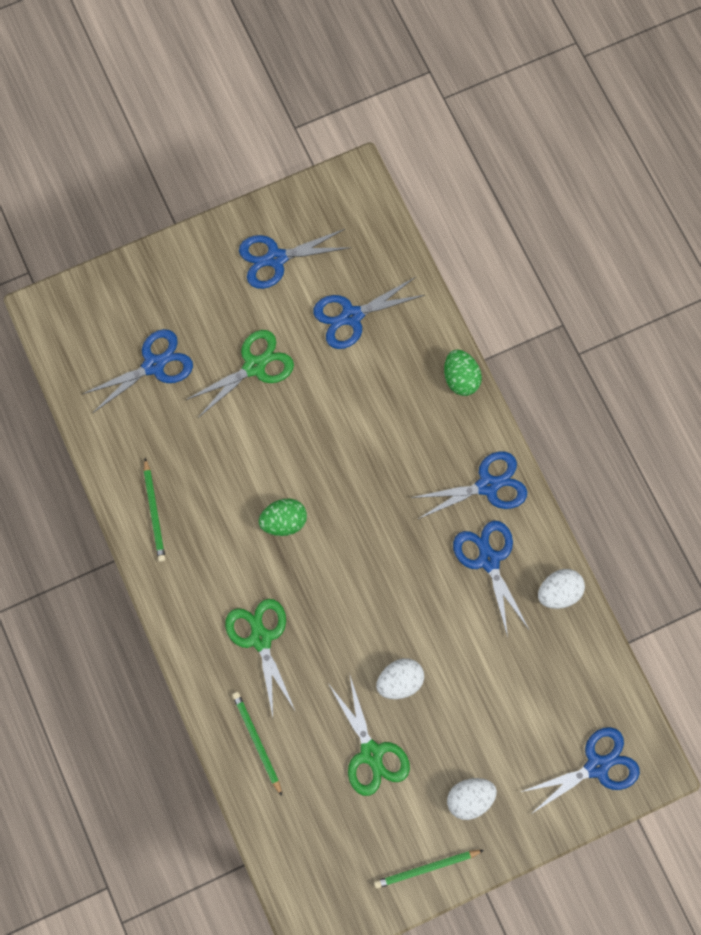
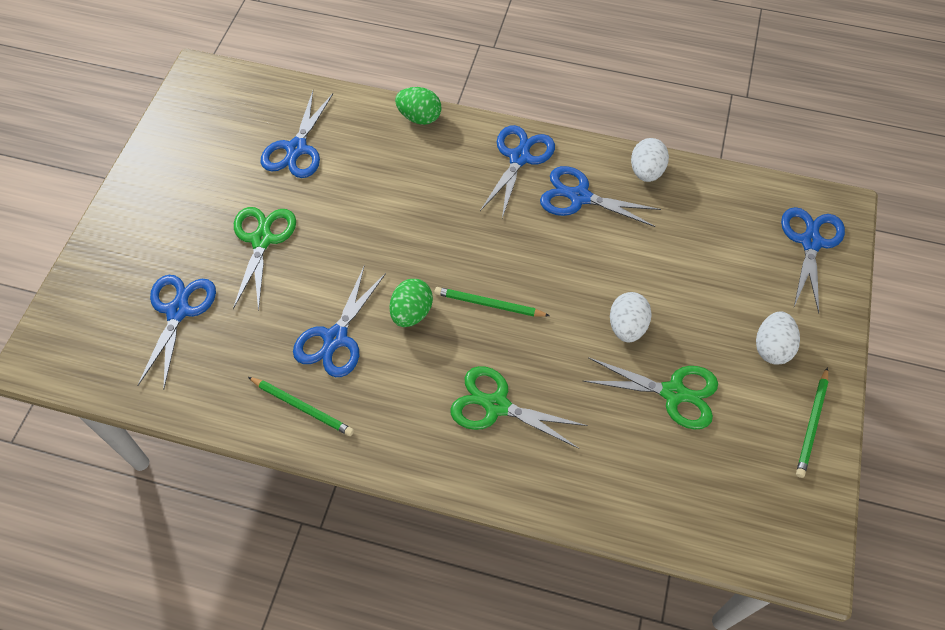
camera: 50 degrees left, 15 degrees down
(257, 741) = (588, 479): green pencil -> green pencil (489, 304)
(275, 258) = (195, 164): blue scissors -> blue scissors (335, 338)

